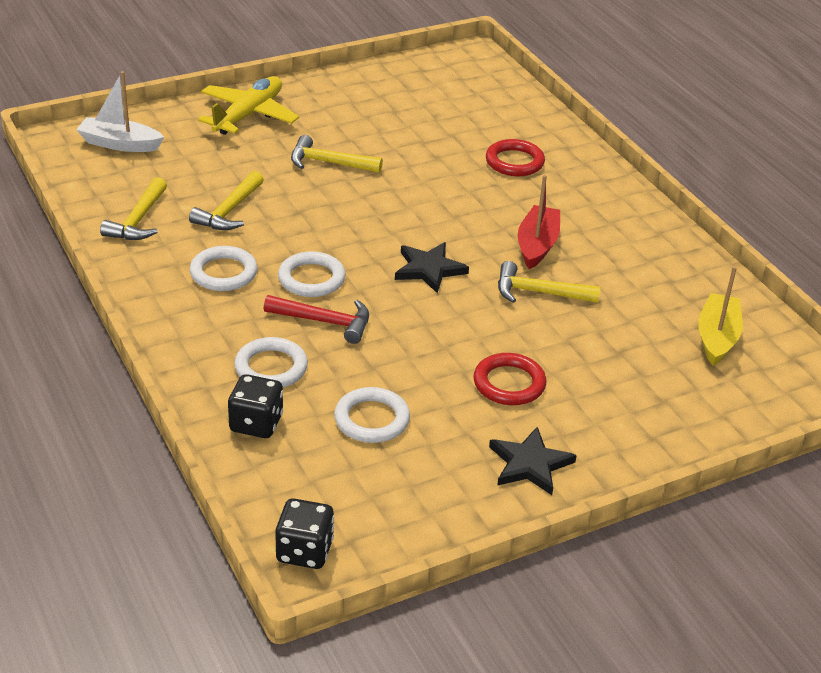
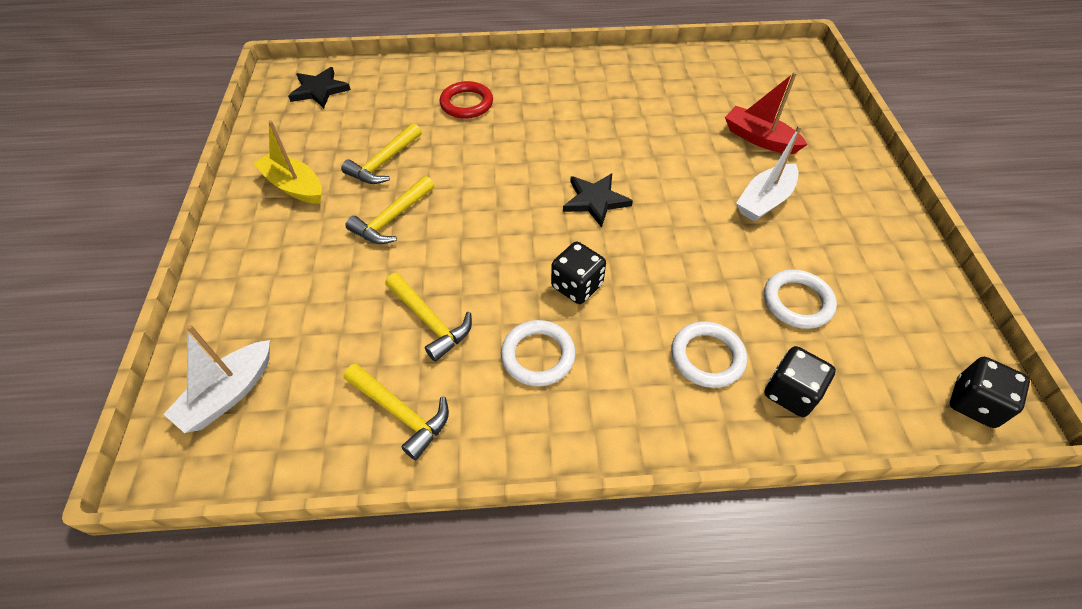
camera: 65 degrees left, 15 degrees up
(249, 115) = (260, 256): yellow plane -> none
(311, 279) = (577, 286): white ring -> black dice
(325, 322) = (647, 295): red hammer -> none
(509, 383) = (764, 201): red ring -> white boat
(530, 464) = (865, 220): black star -> black star (319, 90)
(537, 245) = (589, 128): red boat -> red boat (759, 139)
(539, 292) = (652, 147): yellow hammer -> yellow hammer (384, 162)
(717, 337) = (734, 81): yellow boat -> yellow boat (294, 186)

